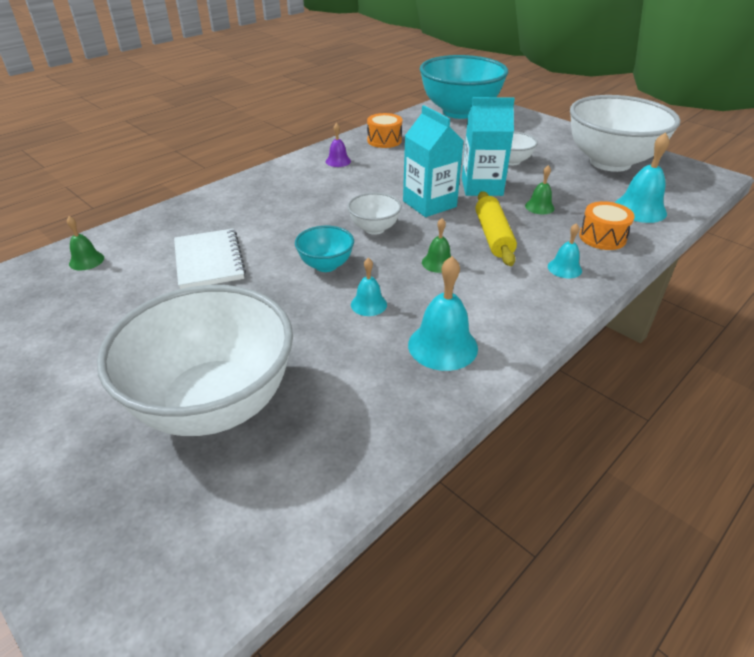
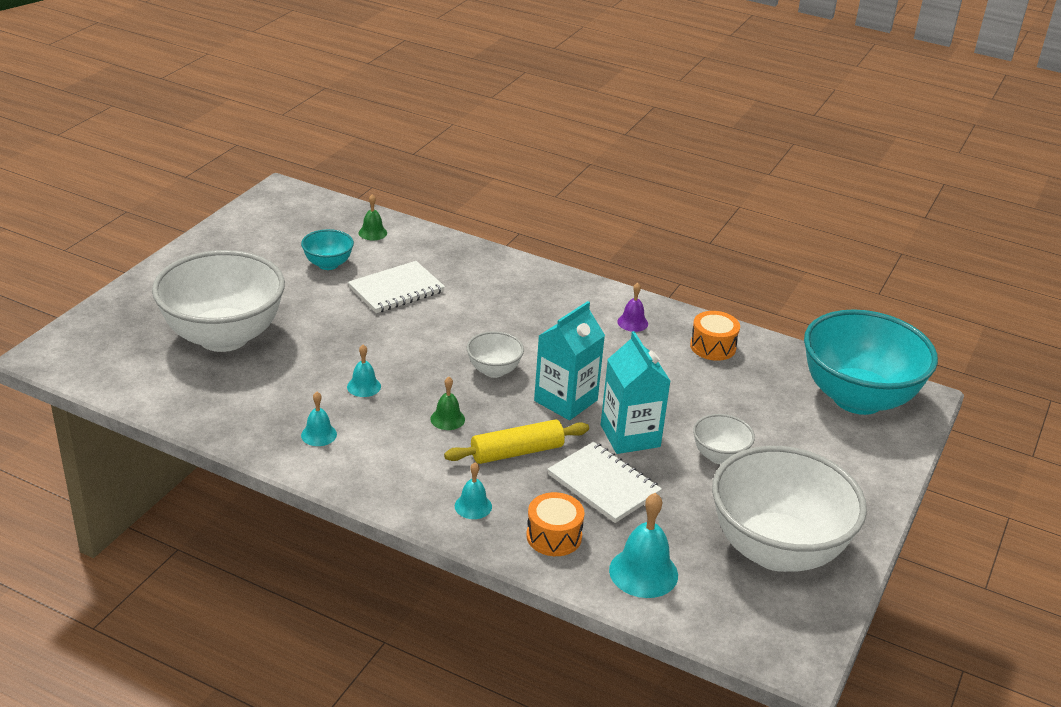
camera: 70 degrees right, 5 degrees down
(326, 265) = (415, 353): turquoise bowl -> turquoise bowl (328, 264)
(442, 346) = (319, 434): turquoise bell -> turquoise bell, size x0.57
(539, 207) = (603, 484): green bell -> white notebook

